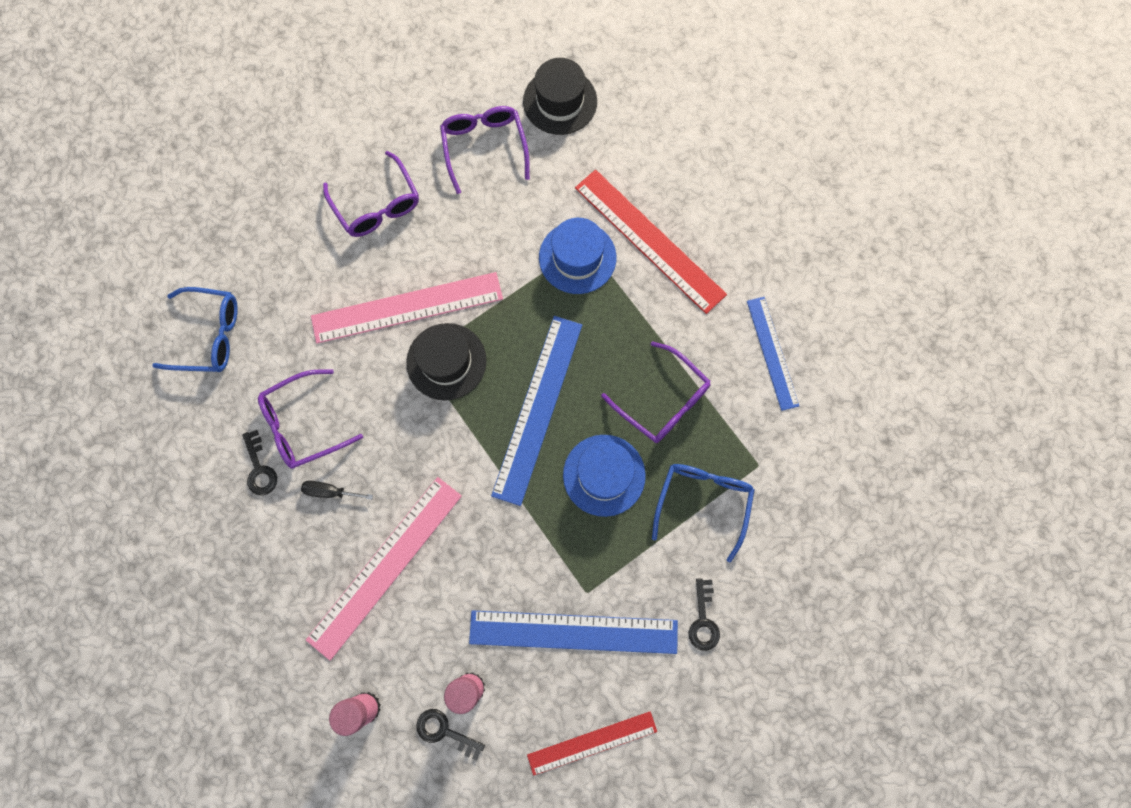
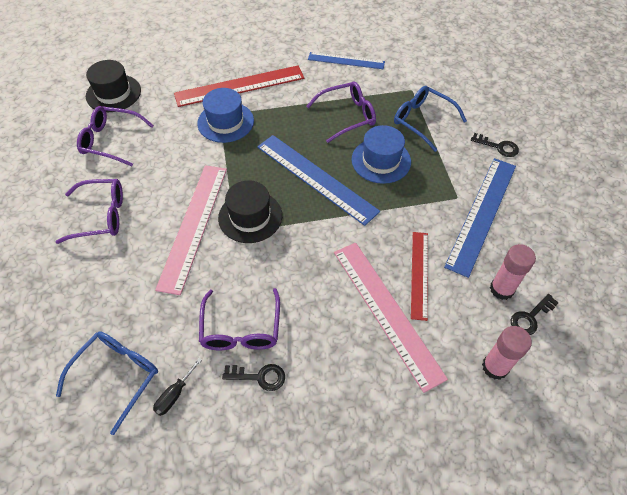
camera: 65 degrees left, 20 degrees down
(330, 491) = (307, 329): black screwdriver -> black screwdriver (174, 394)
(592, 743) = (562, 231): red ruler -> red ruler (419, 274)

